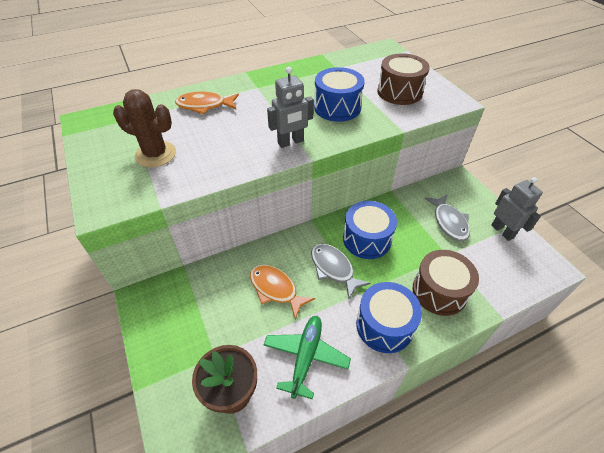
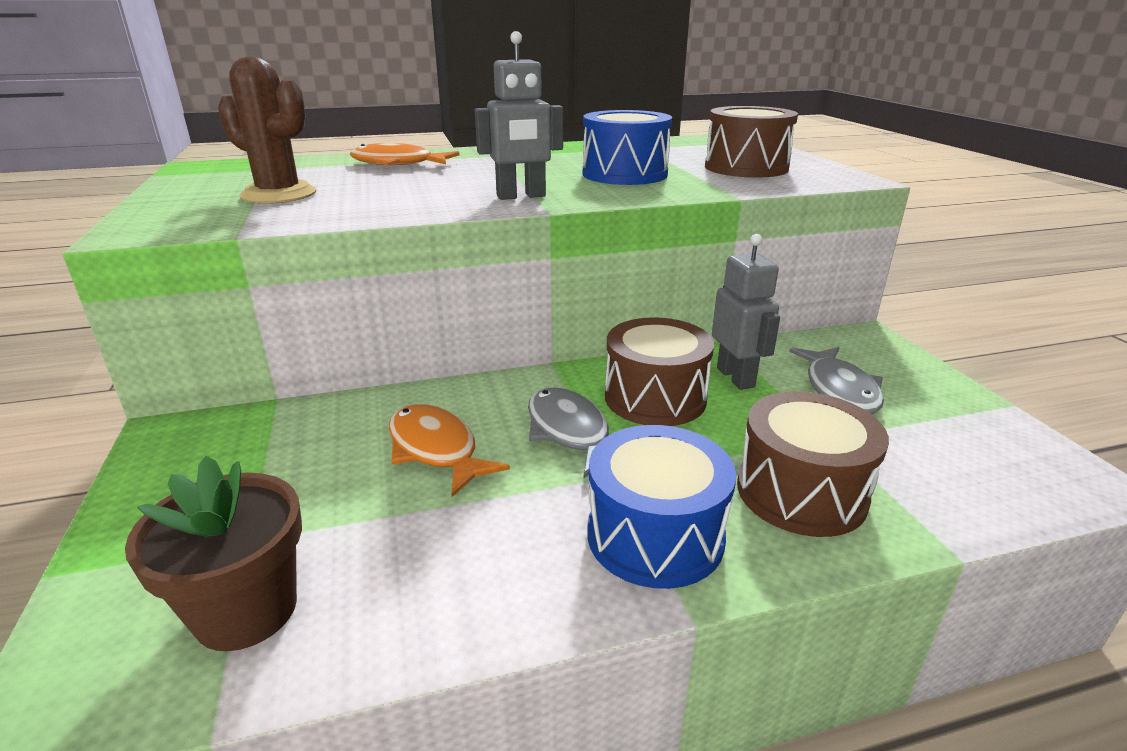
camera: 10 degrees right, 20 degrees down
(306, 357) = (449, 568): green plane -> none
(367, 239) = (655, 398): blue drum -> brown drum
(502, 231) = (962, 414): grey robot -> grey robot (736, 377)

